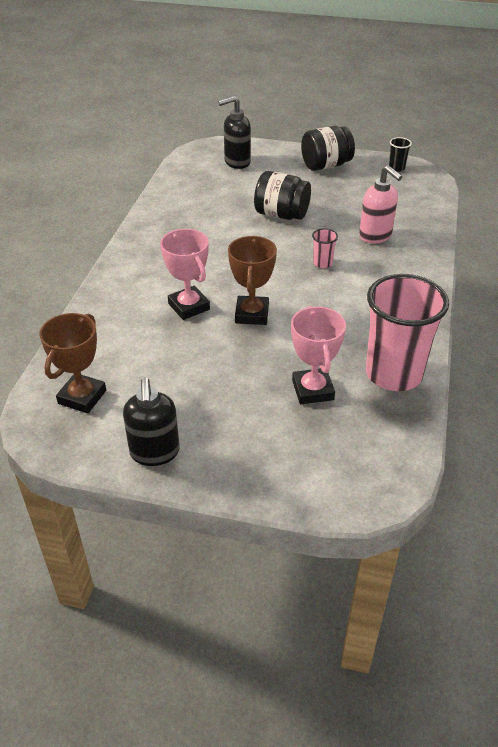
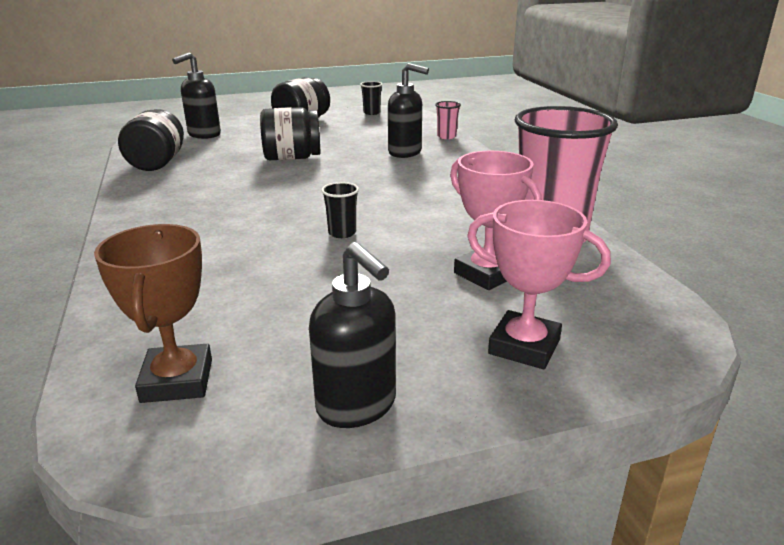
camera: 30 degrees left, 15 degrees down
(182, 191) = (157, 163): none -> black jar
(189, 306) = (256, 246): pink trophy -> pink trophy (524, 346)
(252, 314) = (342, 233): brown trophy -> black cup
(322, 263) = (375, 180): pink cup -> pink cup (446, 136)
(375, 236) = (405, 153): pink soap dispenser -> black soap dispenser

